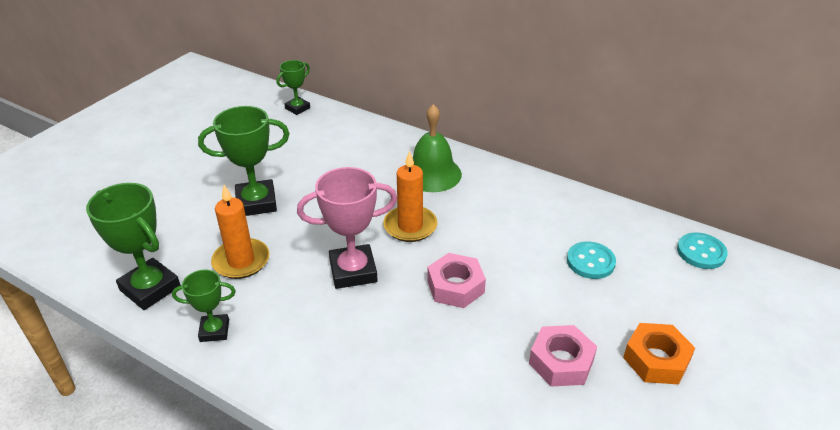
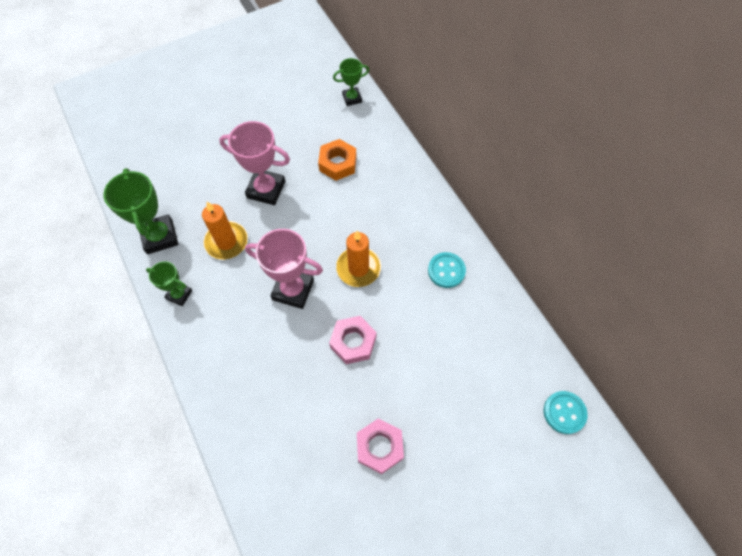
camera: 30 degrees right, 25 degrees up
(256, 203) = (266, 189): green trophy -> pink trophy
(432, 174) = (410, 222): green bell -> none
(590, 262) = (468, 373): turquoise button -> turquoise button (446, 271)
(656, 359) = (447, 485): orange nut -> orange nut (338, 163)

